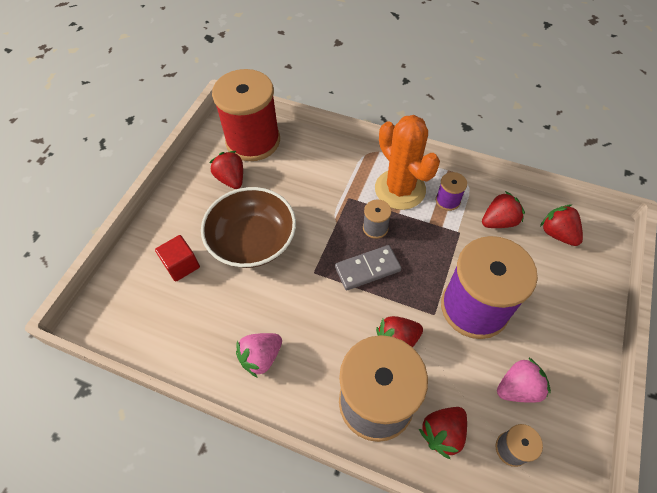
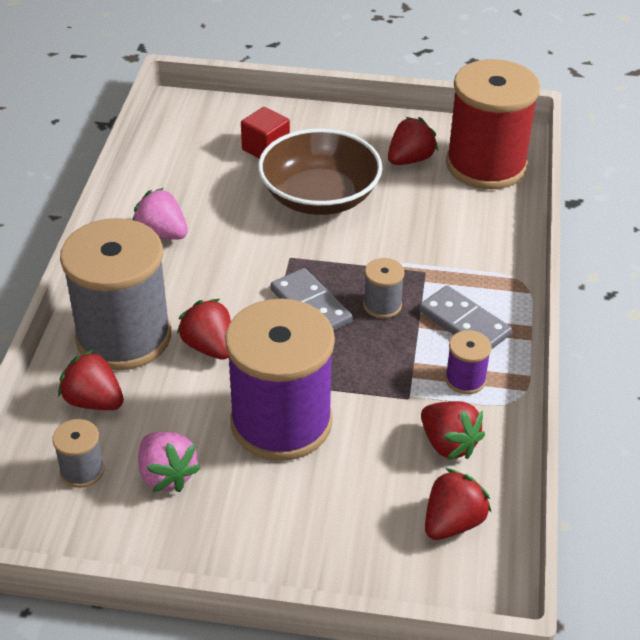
camera: 75 degrees right, 15 degrees down
(400, 189) = (464, 323): orange cactus -> grey domino

